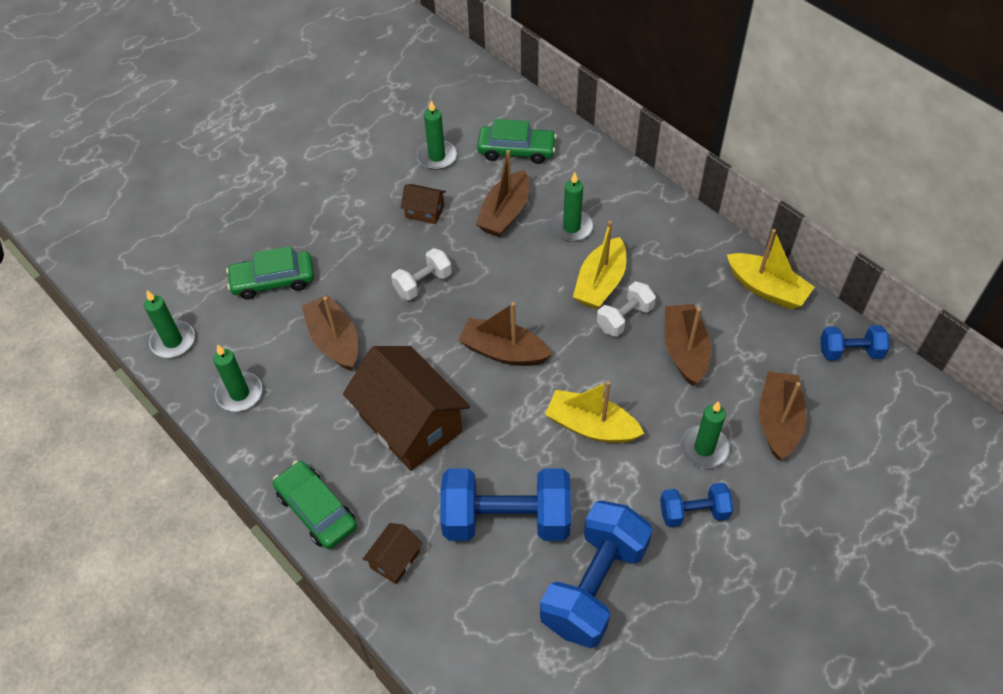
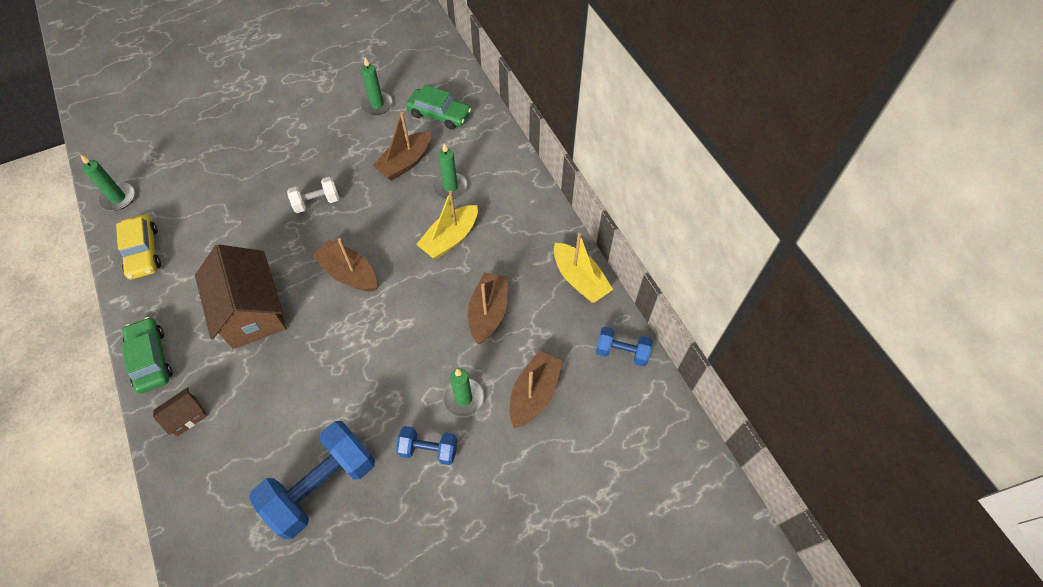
camera: 15 degrees right, 5 degrees up
(239, 393) = (143, 252): green candle -> yellow car
(273, 280) = (210, 171): green car -> none
(334, 341) = (230, 230): brown boat -> none
(424, 211) = (346, 145): brown house -> none
(506, 519) = (283, 410): blue dumbbell -> none
(591, 426) = (385, 354): yellow boat -> none
(625, 318) = (455, 272): white dumbbell -> none

